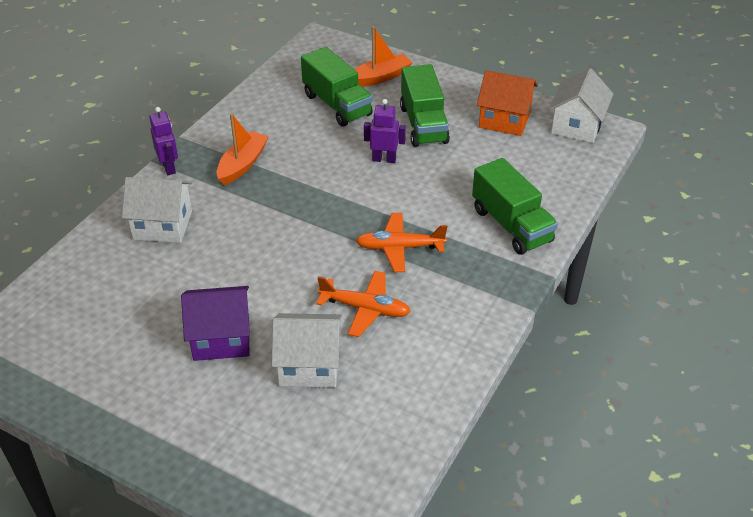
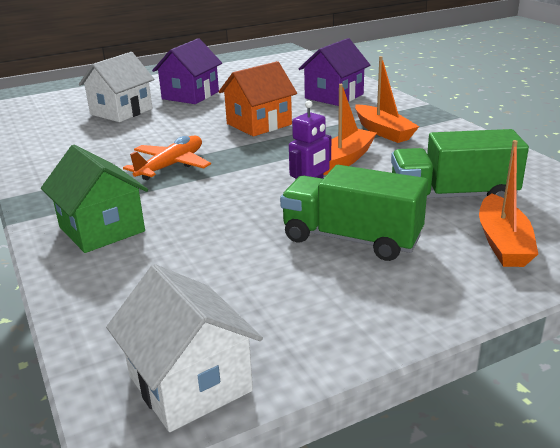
camera: 125 degrees right, 15 degrees down
(162, 225) = (334, 96): white house -> purple house
(169, 167) = (411, 107): purple robot -> none
(315, 164) = (344, 160): none -> orange boat
(365, 309) = (133, 137): orange plane -> none
(504, 120) = (292, 310): orange house -> orange house (259, 124)
(511, 225) = (102, 229): green truck -> green house

